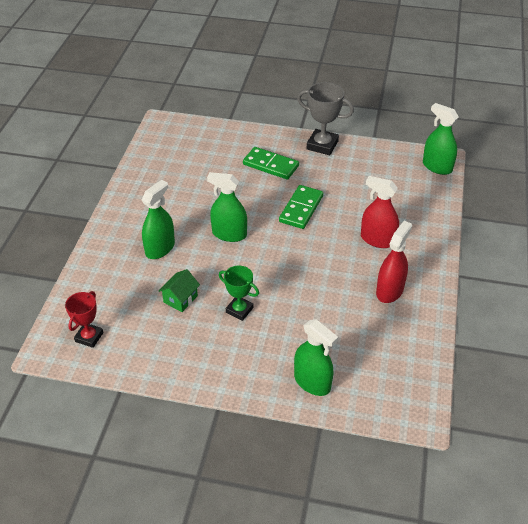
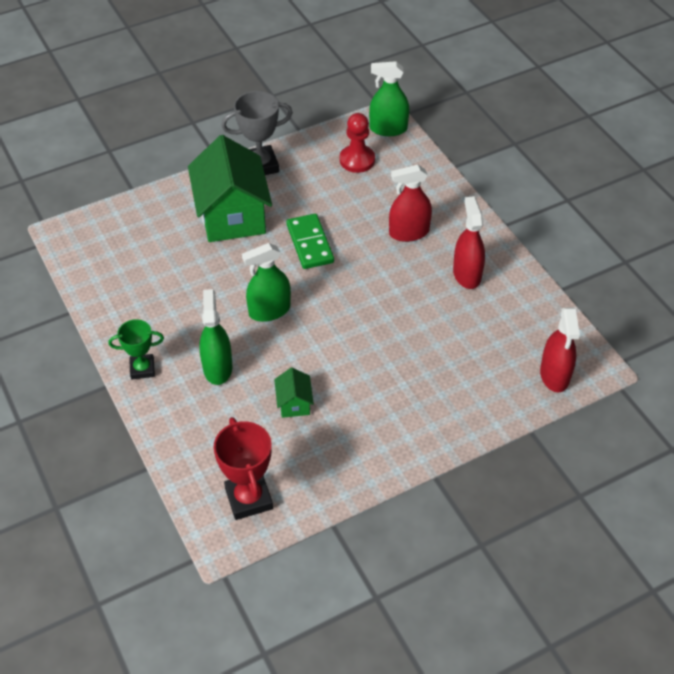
camera: 40 degrees left, 5 degrees up
(89, 337) = (248, 498): red trophy -> red trophy, size x1.53
(239, 310) = (359, 377): green trophy -> green trophy (142, 369)
(270, 165) = (232, 215): green domino -> green house
(312, 382) = (488, 398): green spray bottle -> none
(380, 400) = (554, 375): none -> red spray bottle
(392, 175) = (357, 160): none -> red pawn

